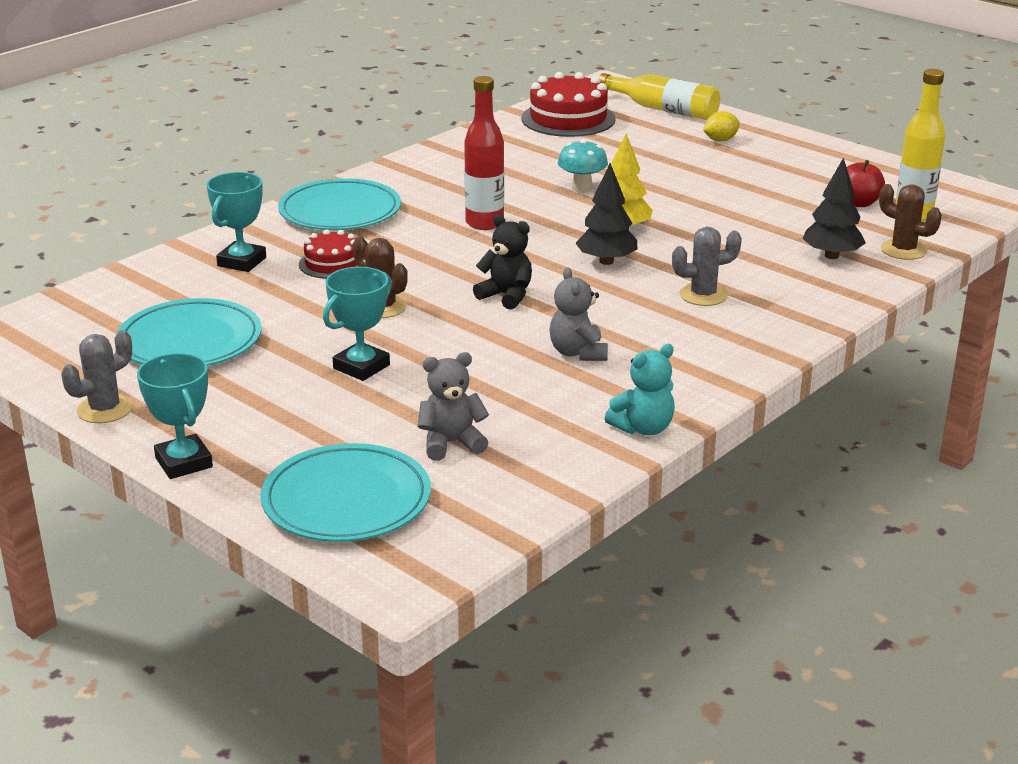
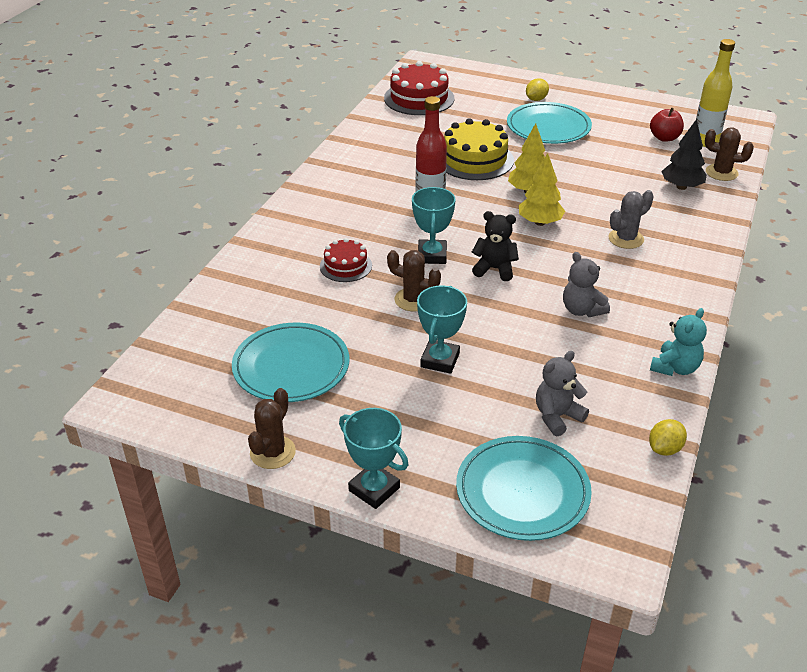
camera: 20 degrees left, 10 degrees up
(105, 409) = (272, 452): grey cactus -> brown cactus
(241, 262) = (275, 279): turquoise trophy -> turquoise trophy (432, 255)
(340, 211) = (315, 215): turquoise plate -> turquoise plate (548, 127)
(554, 499) = (665, 449): none -> yellow lemon
(582, 188) = (474, 159): turquoise mushroom -> yellow cake
(606, 261) = (540, 222): black tree -> yellow tree
(663, 109) = (478, 79): yellow bottle -> none

